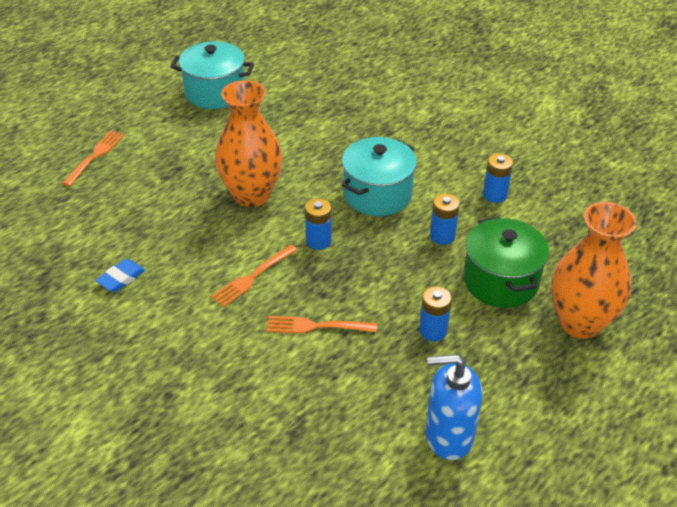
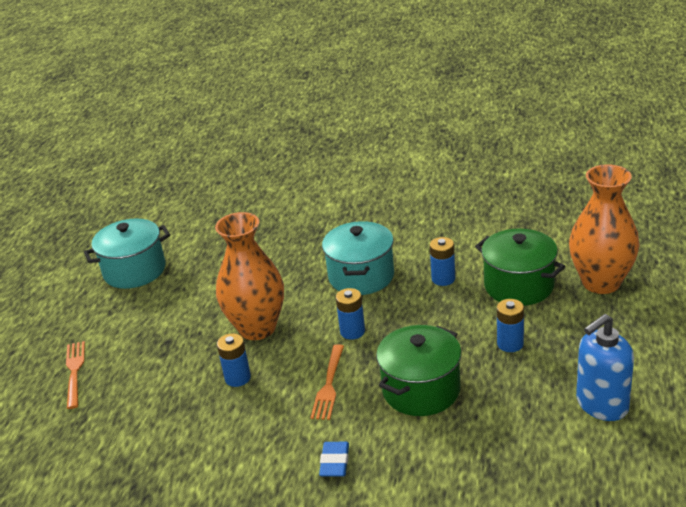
camera: 30 degrees left, 10 degrees down
(121, 278) = (213, 449): blue eraser -> blue eraser (334, 462)
(316, 326) = (421, 390): orange fork -> green pot
(494, 195) = (449, 233): blue battery -> blue battery (237, 378)

